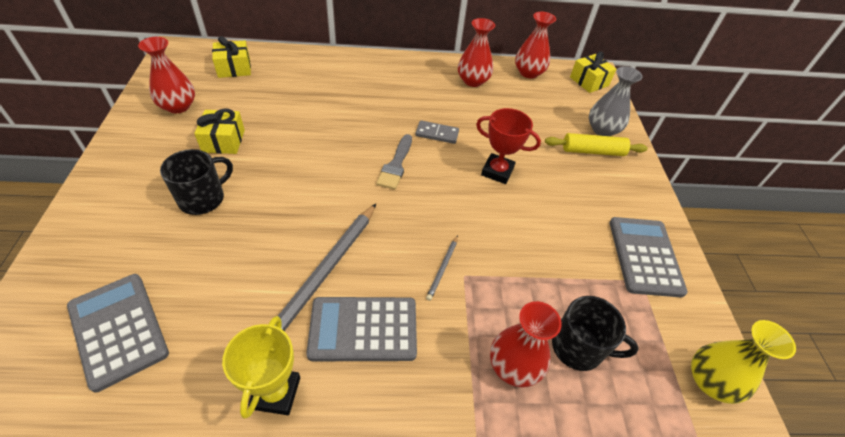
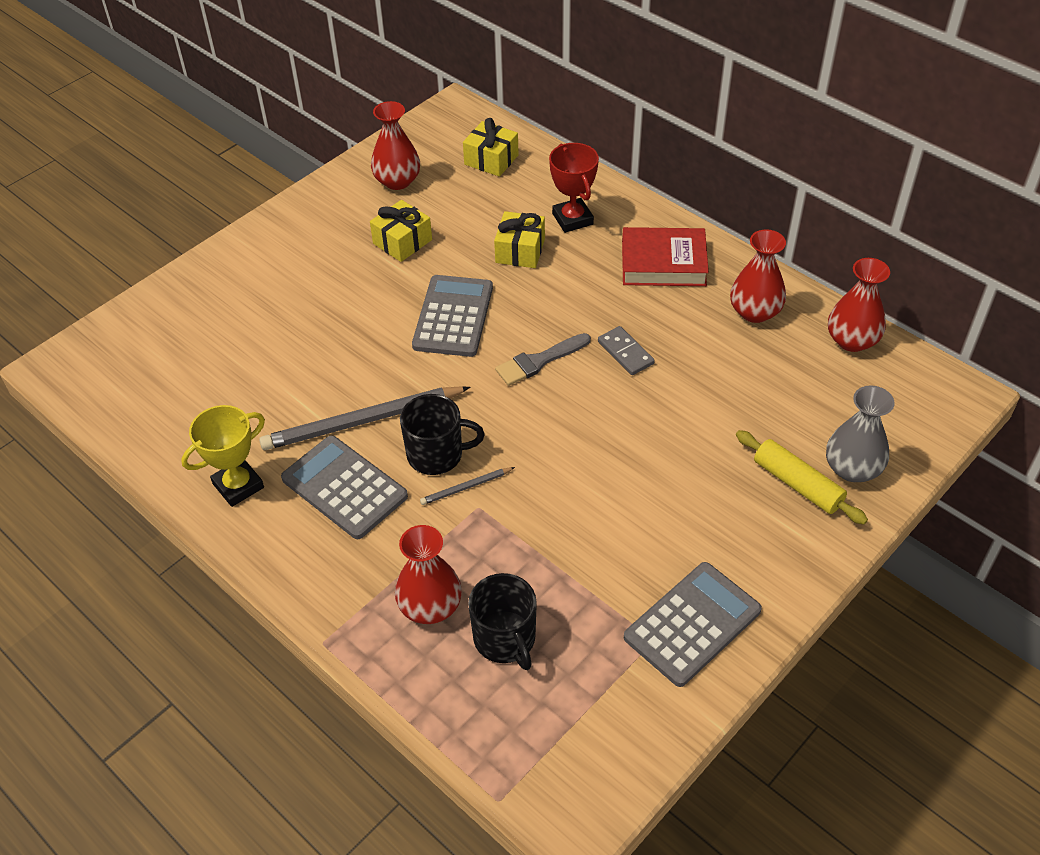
camera: 50 degrees right, 0 degrees up
(118, 330) = (183, 365): grey calculator -> grey calculator (453, 316)
(203, 198) = (333, 291): black mug -> black mug (437, 454)
(401, 79) = (663, 263): none -> red book
(497, 171) = (642, 434): red trophy -> red trophy (572, 219)
(589, 81) = (930, 399): yellow gift -> yellow gift (520, 251)
(710, 381) = (594, 762): yellow vase -> none

